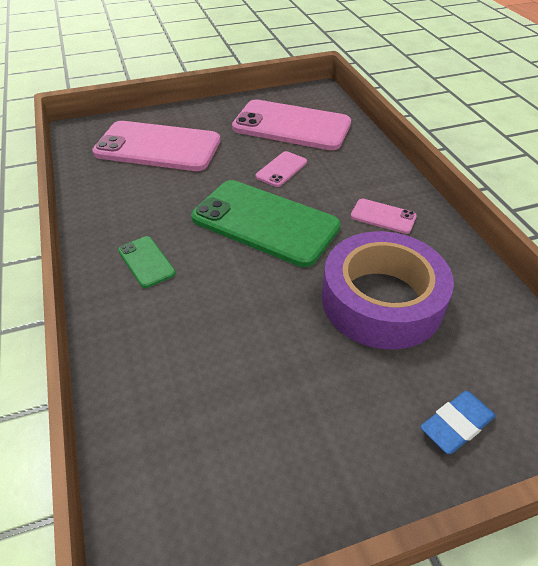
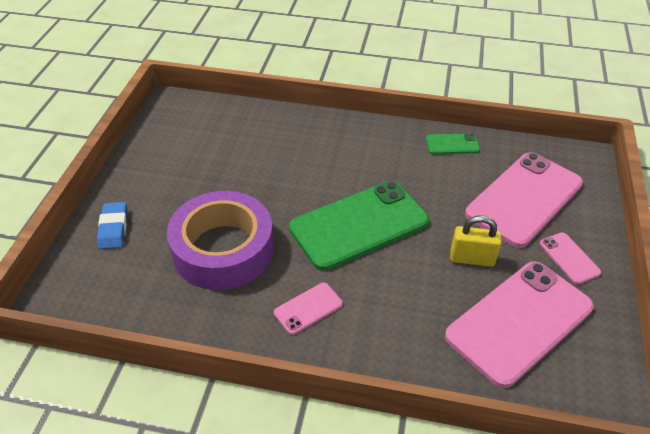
camera: 120 degrees right, 0 degrees up
(146, 262) = (361, 149): green phone -> green phone (452, 144)
(251, 155) = (472, 259): none -> yellow padlock
(281, 169) = (432, 271): pink phone -> pink phone (569, 258)

